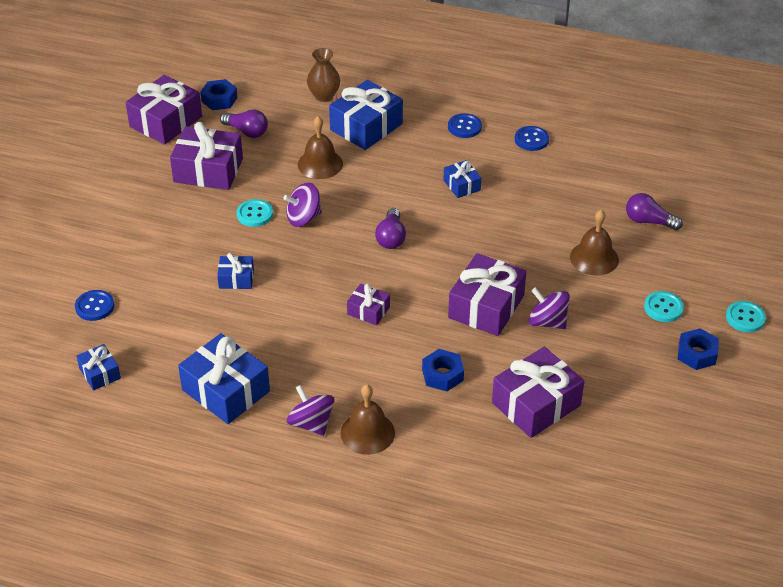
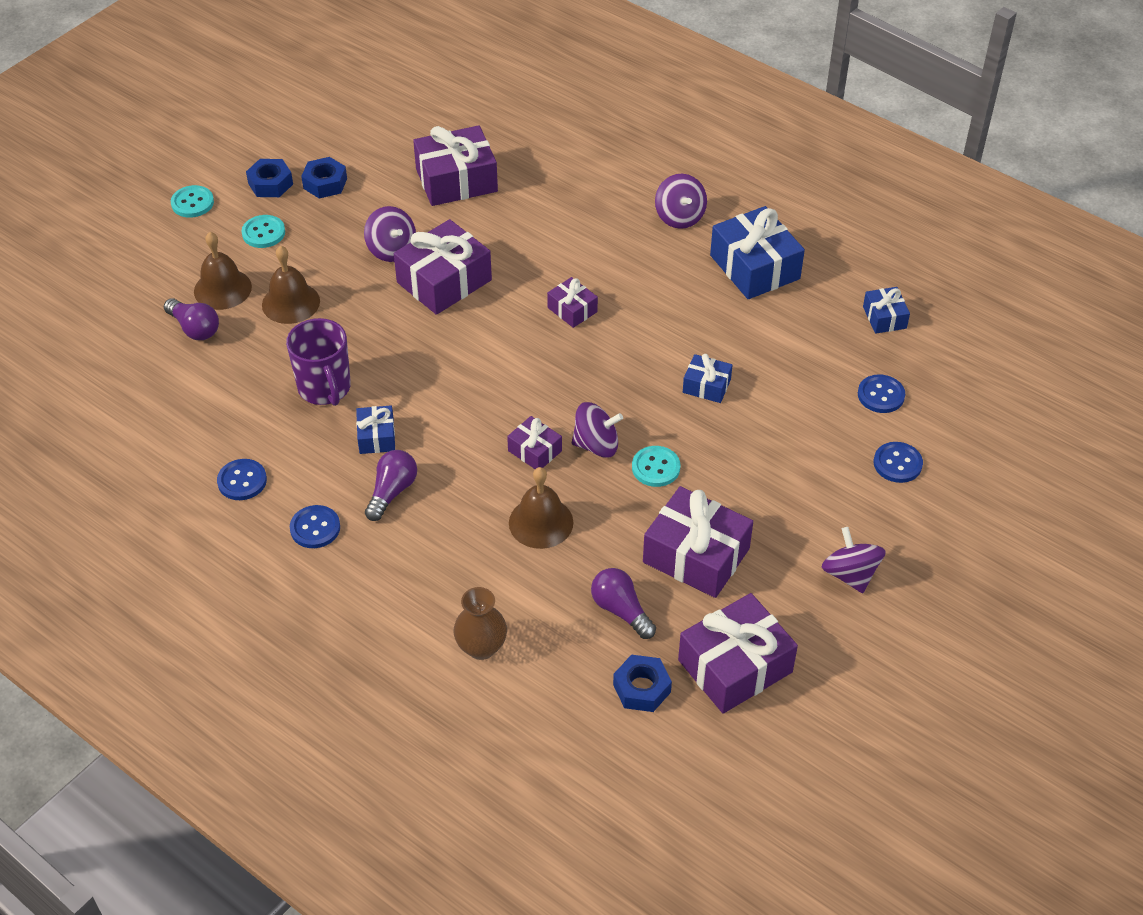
camera: 160 degrees left, 5 degrees up
(75, 260) = (897, 463): none -> blue button
(101, 184) = (850, 574): none -> purple spinning top
(346, 204) = (535, 451): none -> purple gift
(366, 127) = (448, 568): blue gift -> none
(367, 433) = (629, 196): brown bell -> brown bell (222, 289)
(391, 237) = (503, 389): purple light bulb -> purple light bulb (392, 492)
(442, 375) = (530, 227): blue nut -> blue nut (325, 183)
(520, 206) = (325, 388): none -> purple mug

